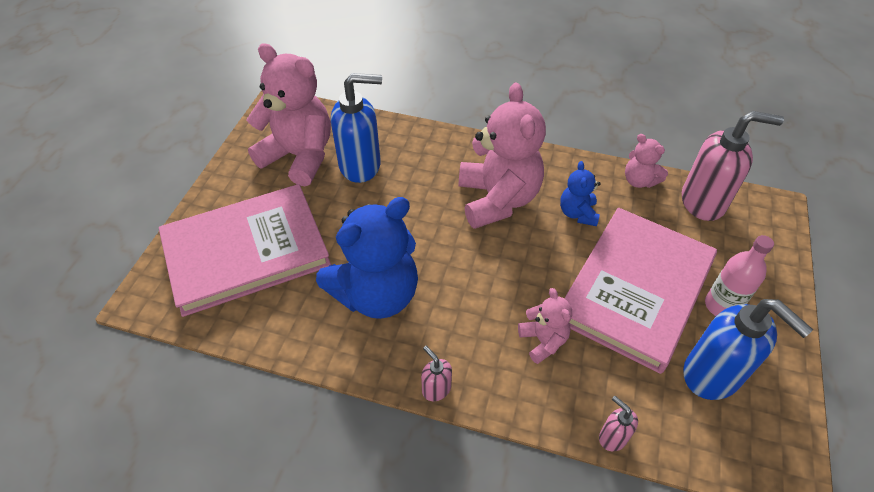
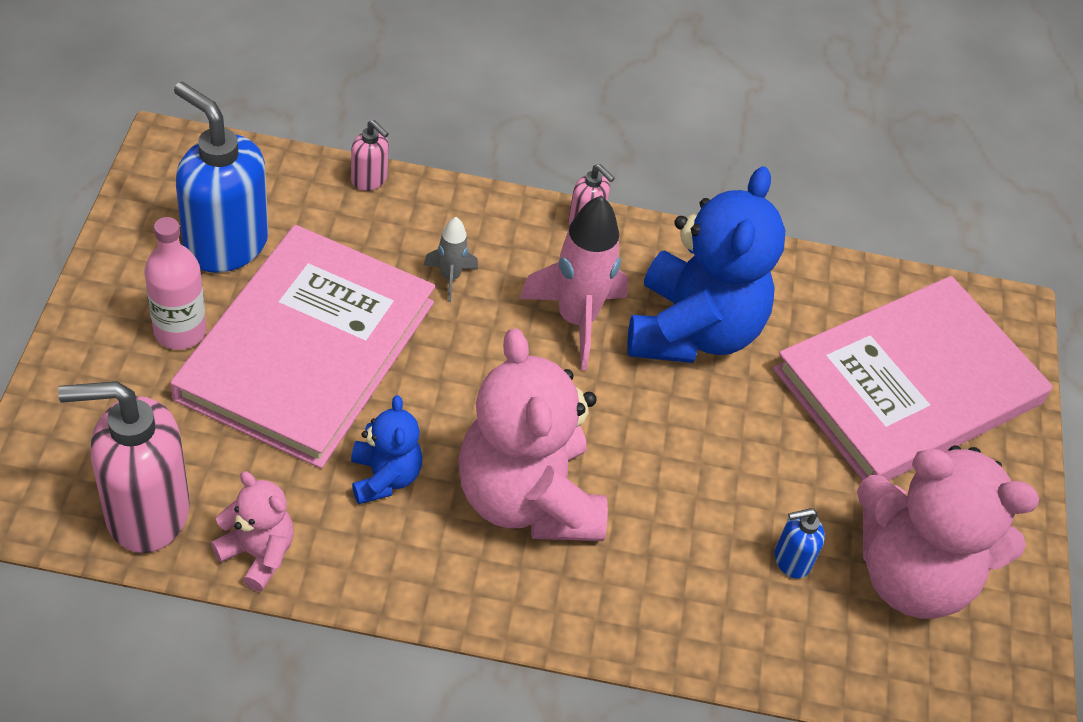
camera: 165 degrees right, 0 degrees up
(360, 165) = (791, 560): blue soap dispenser -> blue soap dispenser, size x0.46
(376, 294) = (692, 331): blue teddy bear -> blue teddy bear turned 150 degrees clockwise
(455, 305) = (576, 320): none -> pink rocket
(543, 341) = (450, 278): pink teddy bear -> grey rocket

